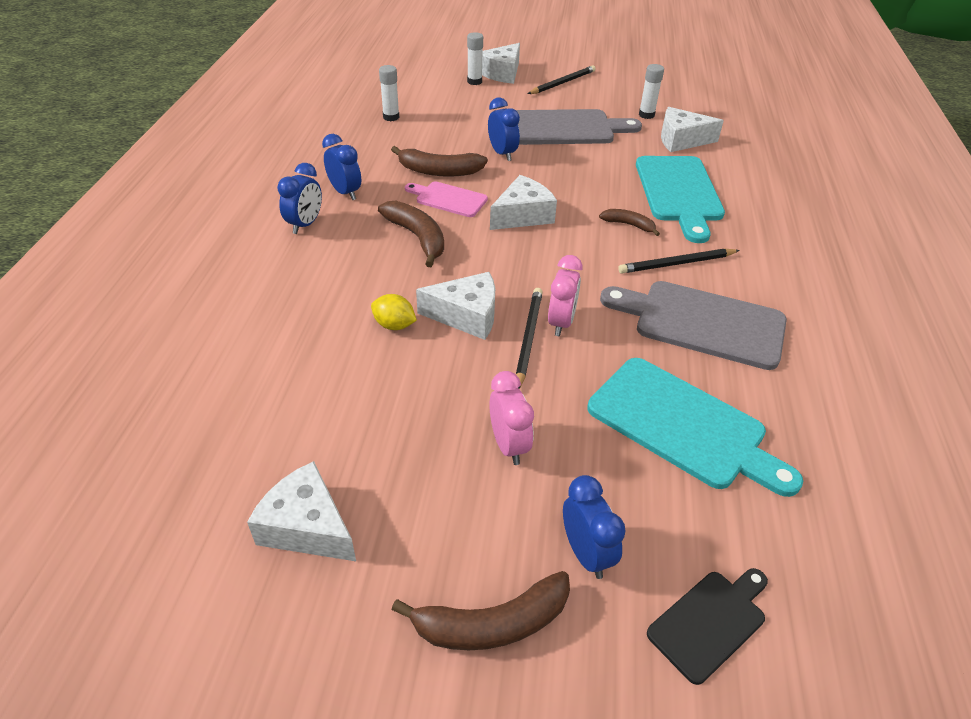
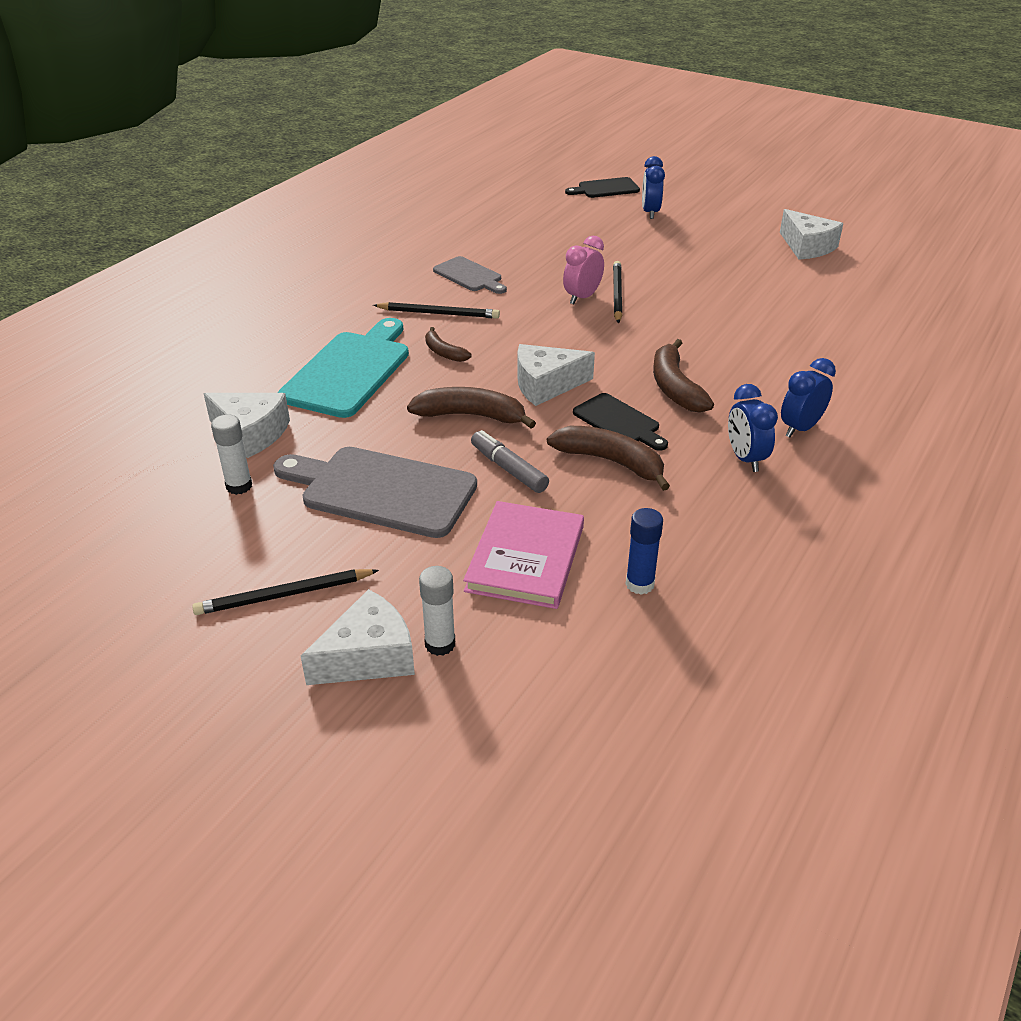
camera: 155 degrees left, 5 degrees down
(391, 117) = (639, 584): white glue stick -> blue glue stick
(394, 325) = (724, 323): yellow lemon -> none
(448, 199) = (619, 422): pink cutting board -> black cutting board
(458, 116) = (525, 558): none -> pink book
(466, 316) = (658, 317): white cheese -> none
(492, 623) = (713, 206): brown banana -> brown banana (471, 416)
(502, 154) = (508, 469): blue clock -> grey marker
(509, 445) = (668, 251): pink clock -> none
(528, 338) = (617, 294): black pencil -> black pencil turned 150 degrees clockwise
(683, 426) = (547, 237): turquoise cutting board -> none
(702, 323) = (469, 276): grey cutting board -> grey cutting board, size x0.56

